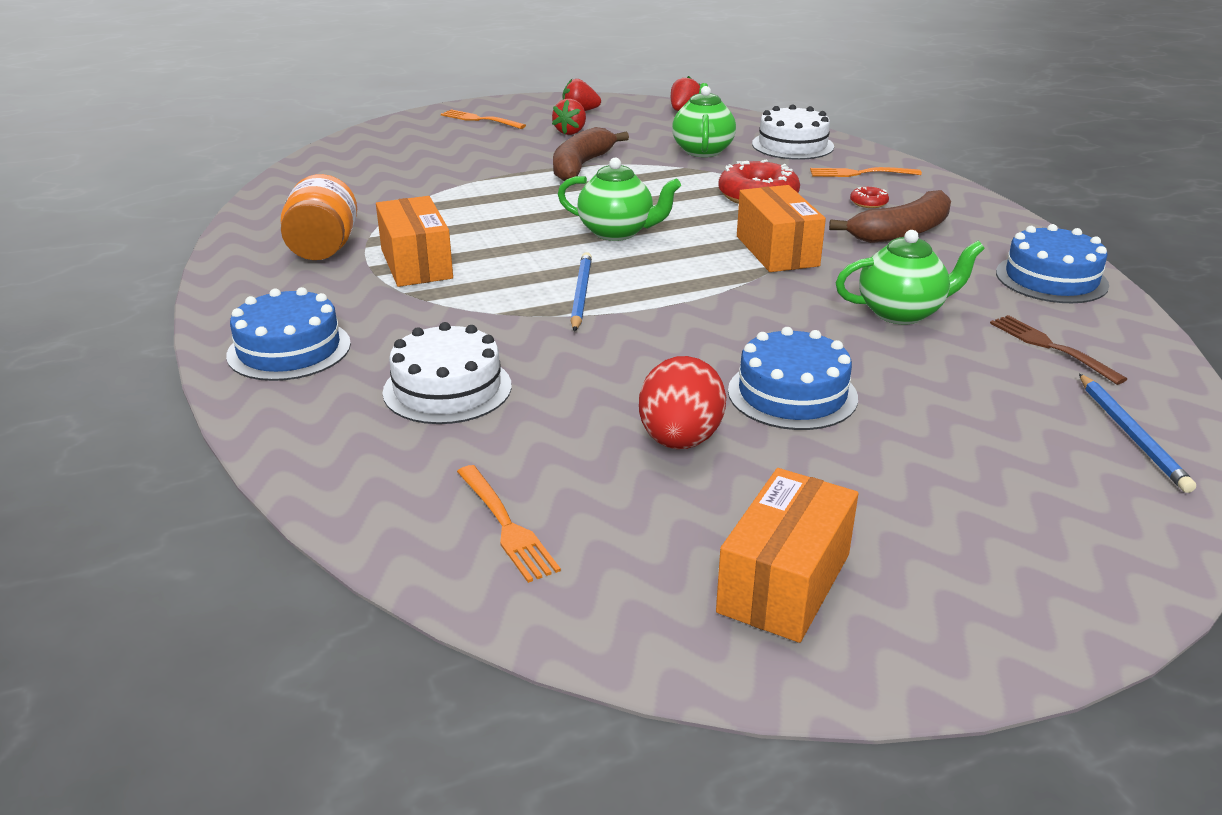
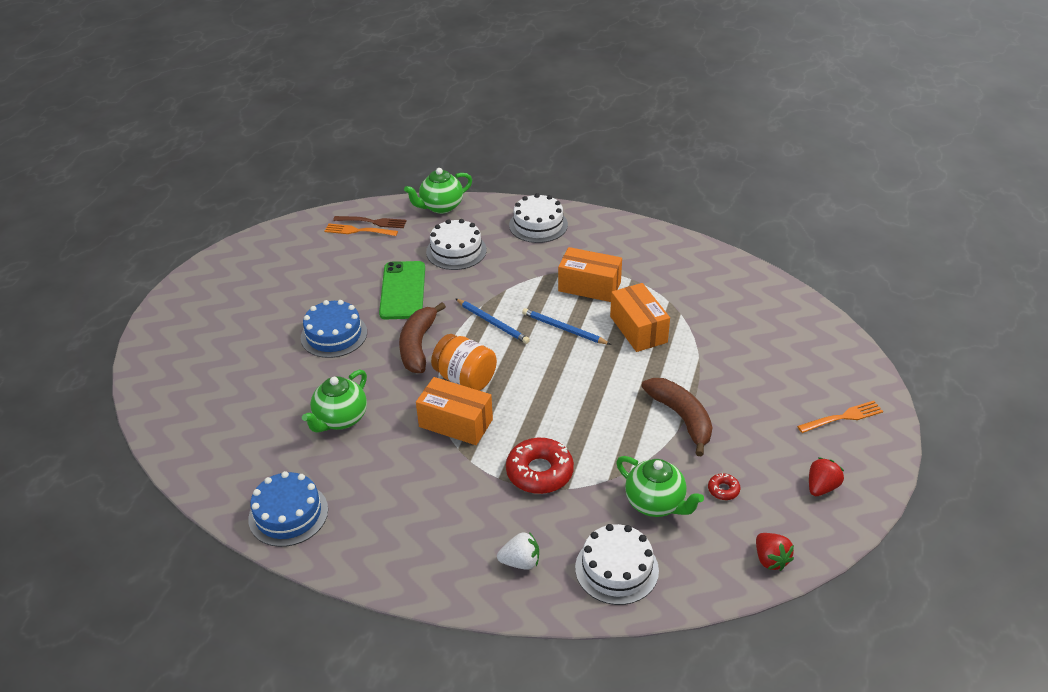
camera: 130 degrees right, 10 degrees up
(289, 349) = (538, 225): blue cake -> white cake
(323, 249) = (642, 265): orange jar -> orange jar (465, 379)
(571, 132) = (767, 452): red strawberry -> none
(612, 388) = (402, 290): none -> green phone
(617, 232) = (552, 374): green teapot -> green teapot (441, 207)
(680, 440) = (348, 288): red egg -> none
(784, 583) = (258, 269): orange box -> orange box (638, 329)
(859, 173) = (520, 562): orange fork -> white strawberry
(868, 203) = (469, 521): red donut -> red donut (723, 490)
(902, 232) = (413, 499): brown banana -> brown banana (418, 345)
(1050, 347) = (249, 446): brown fork -> brown fork (373, 222)
(1131, 435) = (180, 409): blue pencil -> blue pencil (564, 329)

